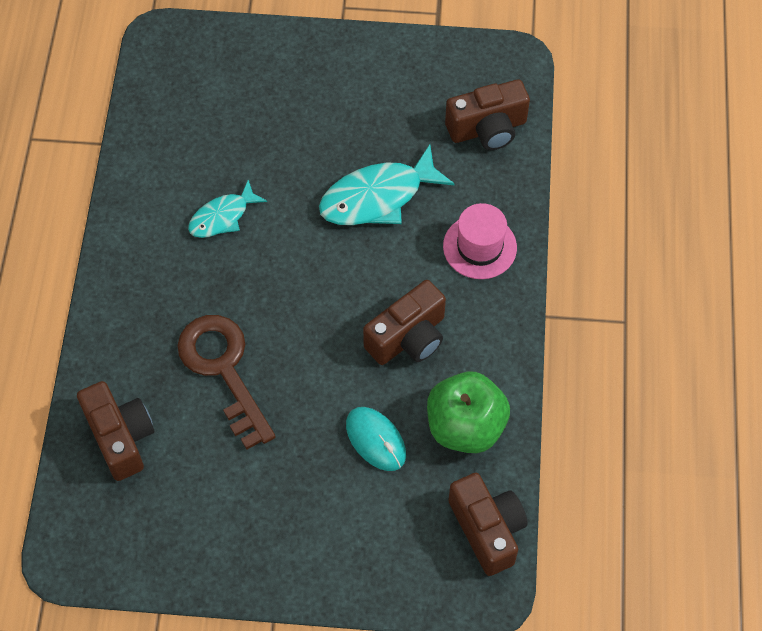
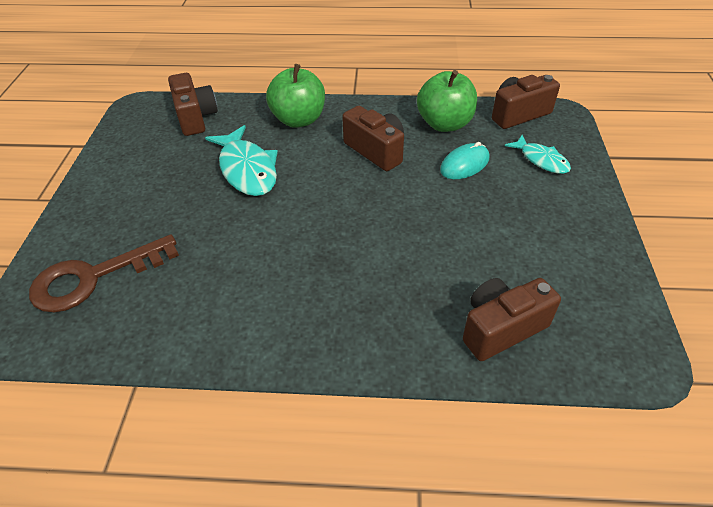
camera: 90 degrees left, 15 degrees down
(222, 217) = (253, 266): turquoise fish -> turquoise fish (541, 160)
(223, 370) = (417, 255): brown key -> brown key (93, 278)
(479, 247) = (299, 120): pink hat -> green apple

